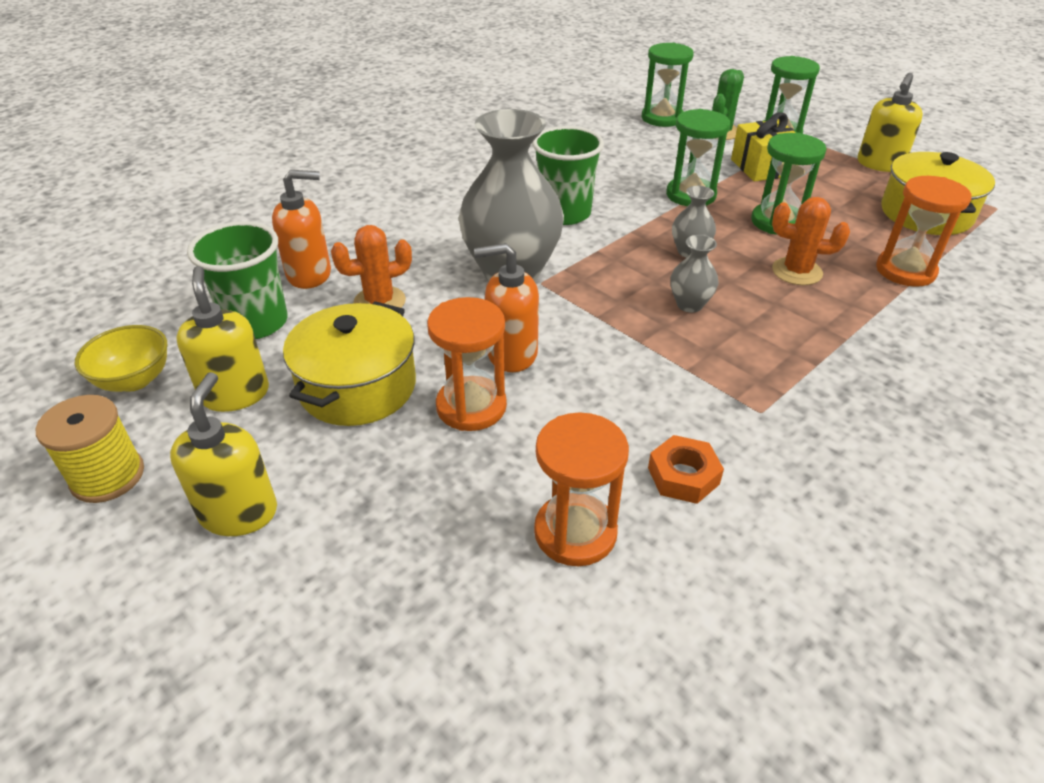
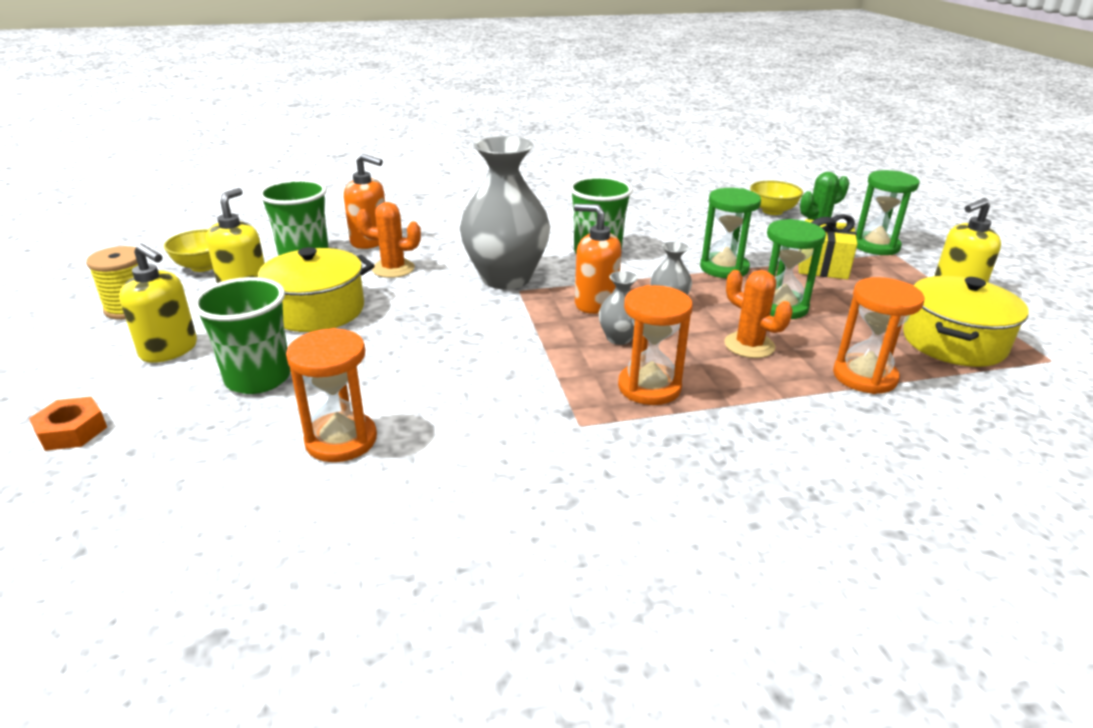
camera: 30 degrees right, 10 degrees down
(239, 512) = (169, 350): yellow soap dispenser -> yellow soap dispenser turned 90 degrees clockwise
(396, 501) = (258, 378): none -> green cup
(471, 406) = (372, 345): orange hourglass -> orange hourglass (649, 387)
(511, 354) = (440, 325): orange soap dispenser -> orange soap dispenser (595, 303)
(662, 118) = (772, 211): green hourglass -> yellow bowl
(683, 476) = (461, 439): orange nut -> orange nut (72, 431)

